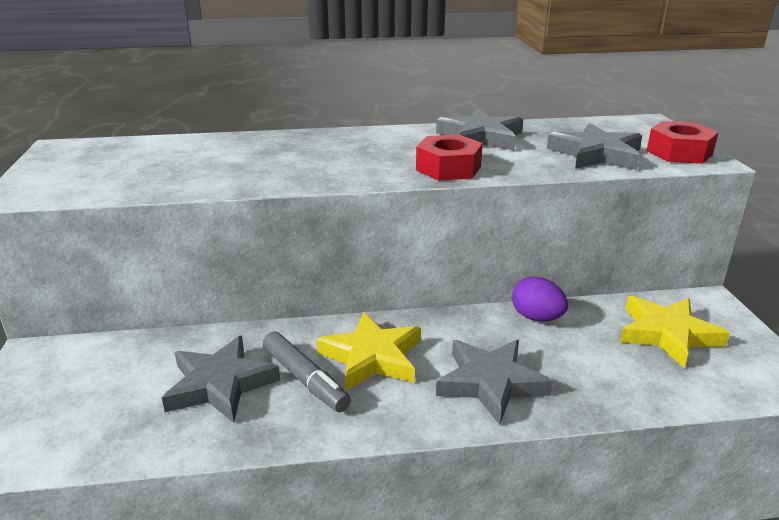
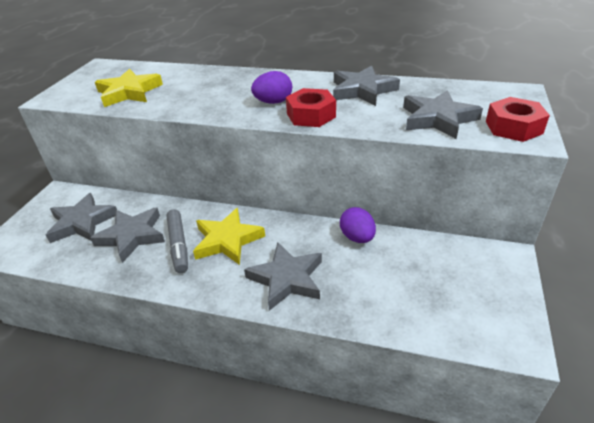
camera: 25 degrees right, 10 degrees up
(116, 385) = (82, 222): none -> grey star
(383, 160) = (273, 102): none -> purple egg
(667, 334) = (447, 275): yellow star -> yellow star (129, 92)

